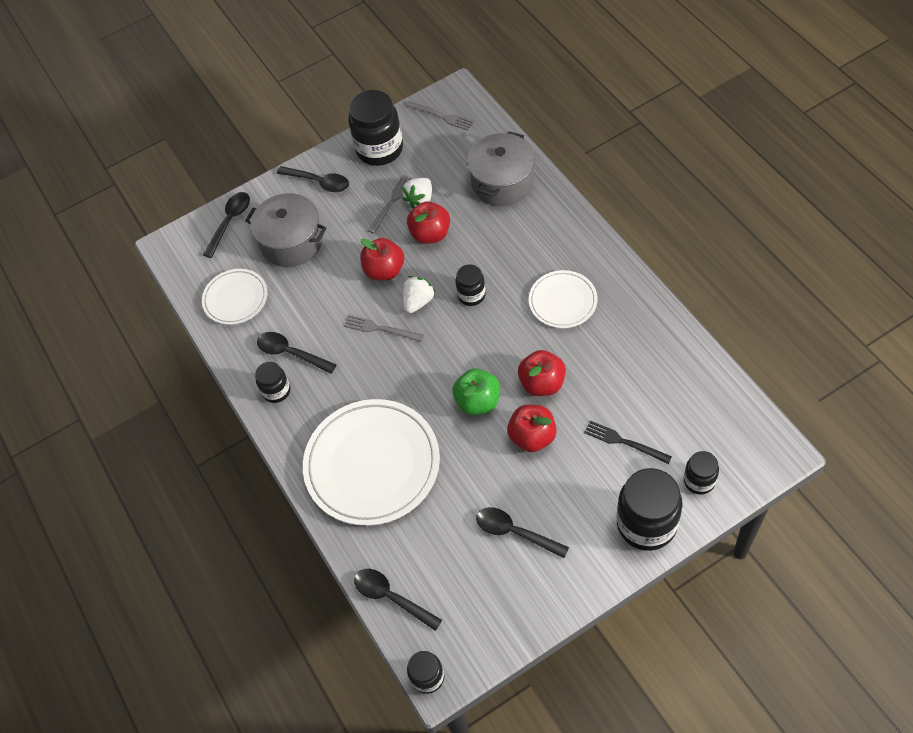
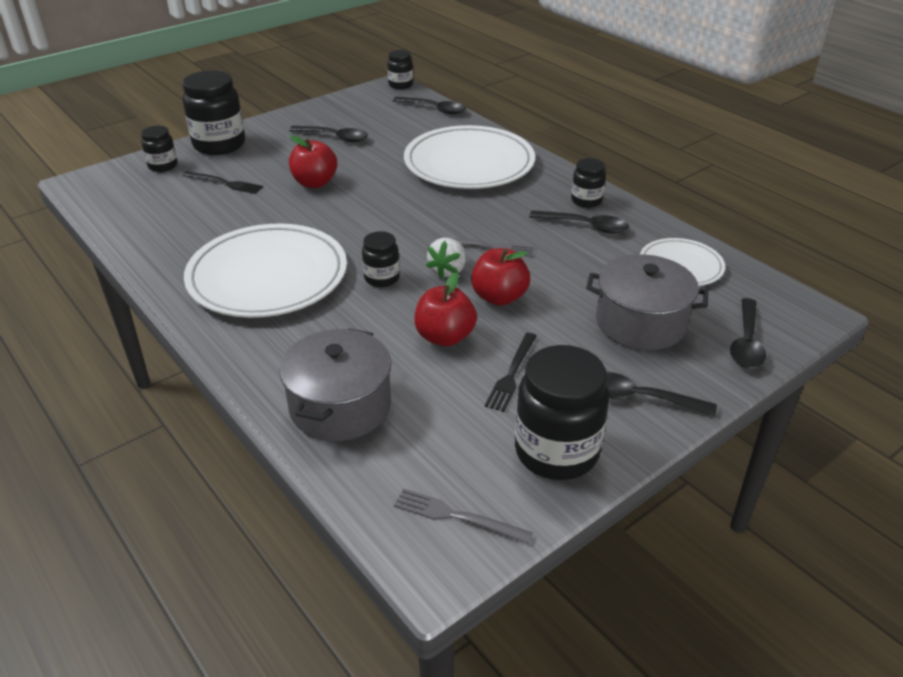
camera: 165 degrees right, 20 degrees down
(392, 202) = (511, 374): grey fork -> black fork
(420, 200) = (469, 378): white strawberry -> none
(478, 401) = (369, 201): green apple -> none
(542, 383) = (301, 215): red apple -> none
(562, 301) = (268, 276): white plate -> white plate, size x1.87

